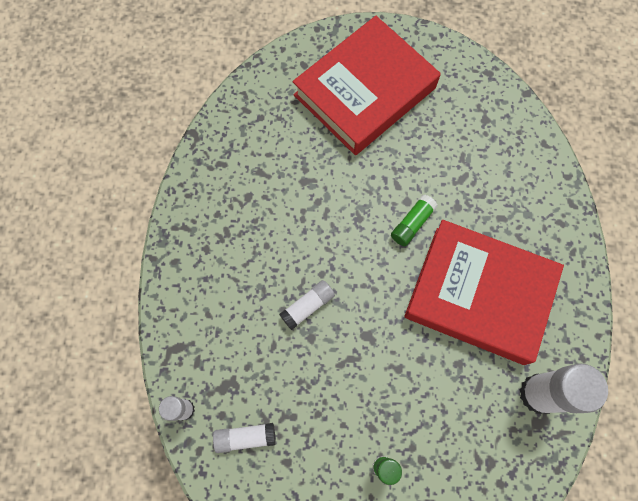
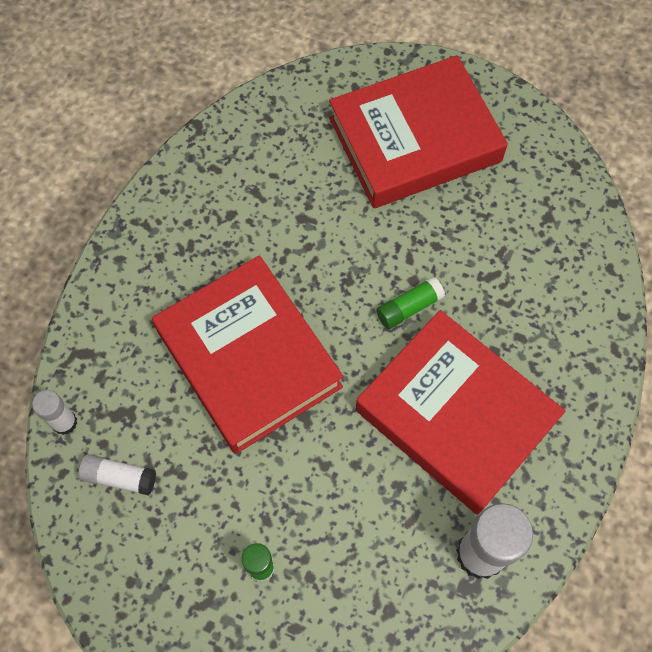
camera: 20 degrees right, 5 degrees down
(307, 306) = (248, 359): white glue stick -> red book

